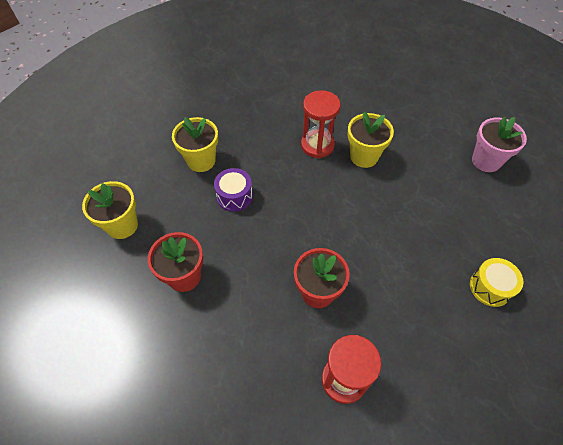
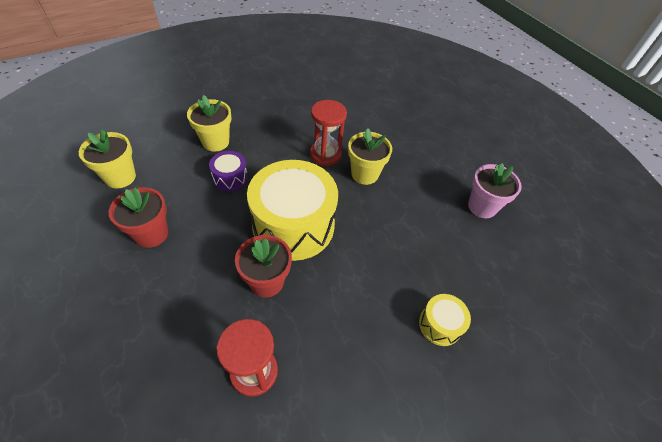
camera: 10 degrees right, 5 degrees down
(318, 228) = (293, 225): none -> yellow drum

